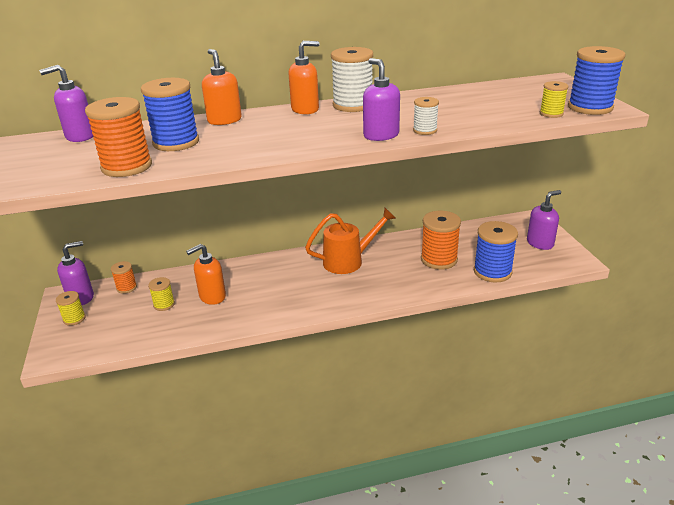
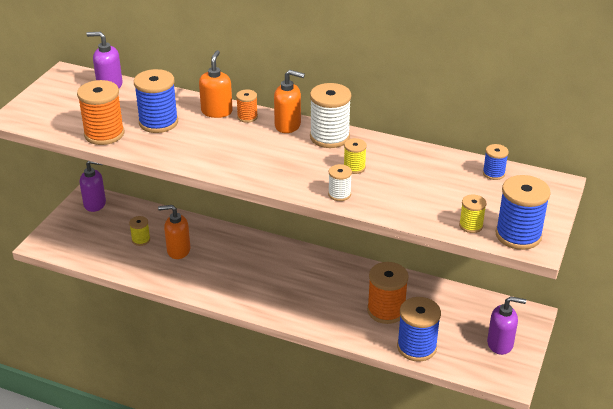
camera: 35 degrees right, 5 degrees up
(74, 319) = (76, 221): yellow spool -> yellow spool (354, 167)
(126, 287) = (130, 211): orange spool -> orange spool (247, 117)
(348, 261) = (310, 272): orange watering can -> none
(381, 135) = (300, 183): purple soap dispenser -> none
(507, 87) = (493, 173): none -> blue spool

